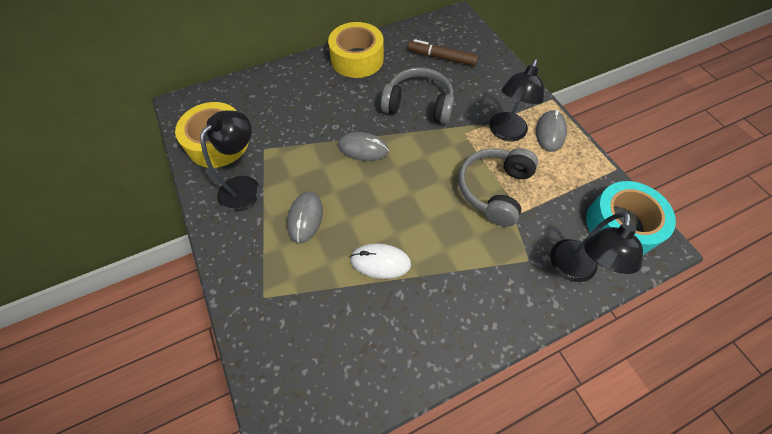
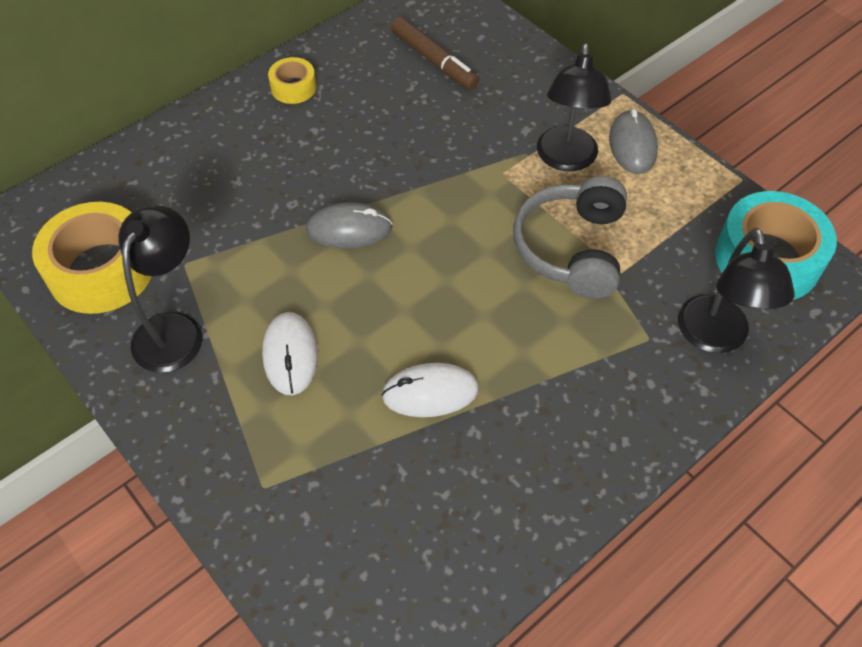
camera: 15 degrees left, 5 degrees down
(305, 218) = (290, 355): grey mouse -> white mouse
(357, 59) = (293, 87): yellow tape -> yellow tape, size x0.50
(418, 105) = (417, 142): grey headphones -> none
(442, 58) = (433, 60): brown marker -> brown marker turned 135 degrees counterclockwise

